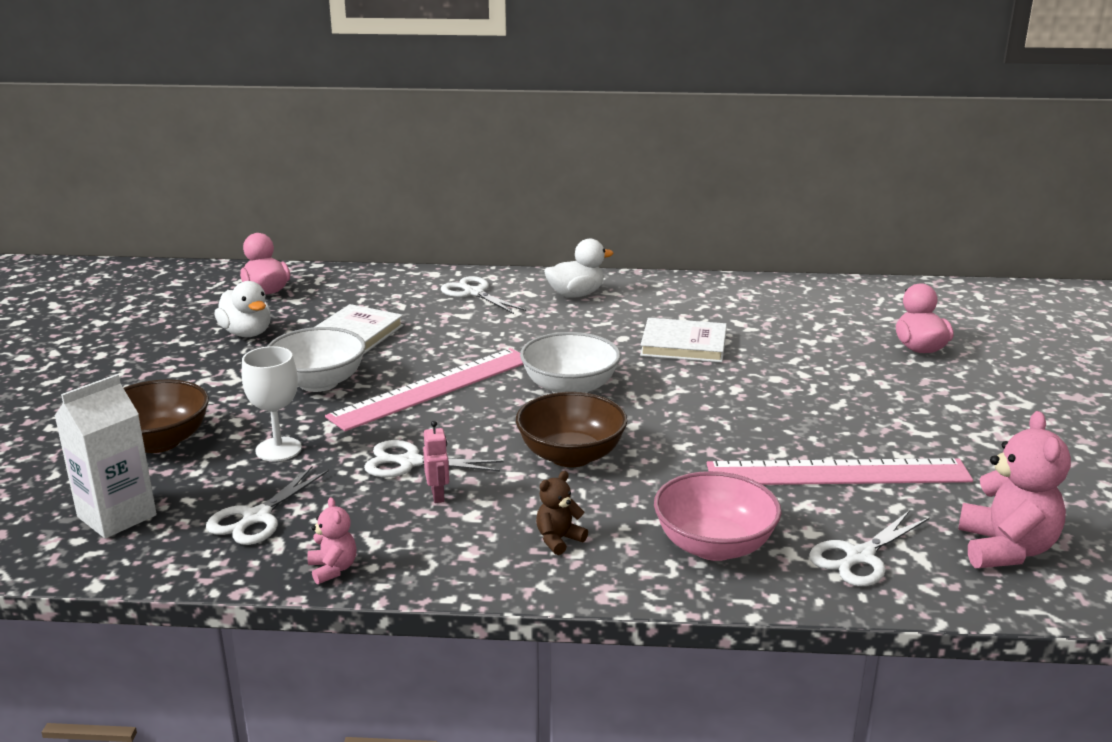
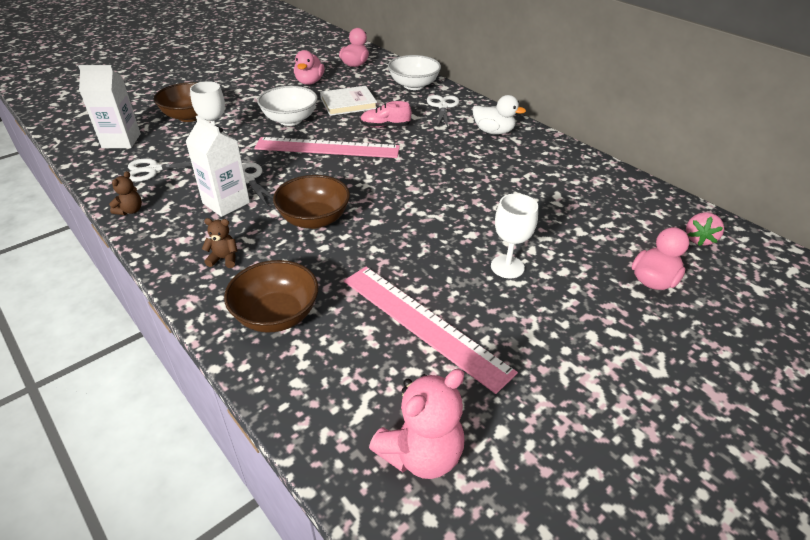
camera: 45 degrees right, 15 degrees up
(247, 333) = (309, 82): white duck -> pink duck
(333, 569) = (130, 211): pink teddy bear -> brown teddy bear
(438, 495) = (226, 203): pink robot -> white carton
(452, 338) = (385, 126): none -> pink shoe
(570, 388) = (385, 183): white bowl -> white bowl (413, 85)
(683, 345) = (495, 191): white book -> none
(714, 546) = (276, 315): pink bowl -> brown bowl
(811, 396) = (507, 267): none -> white goblet
(860, 557) = (330, 382): white scissors -> none
(893, 304) = (699, 239): none -> pink strawberry

